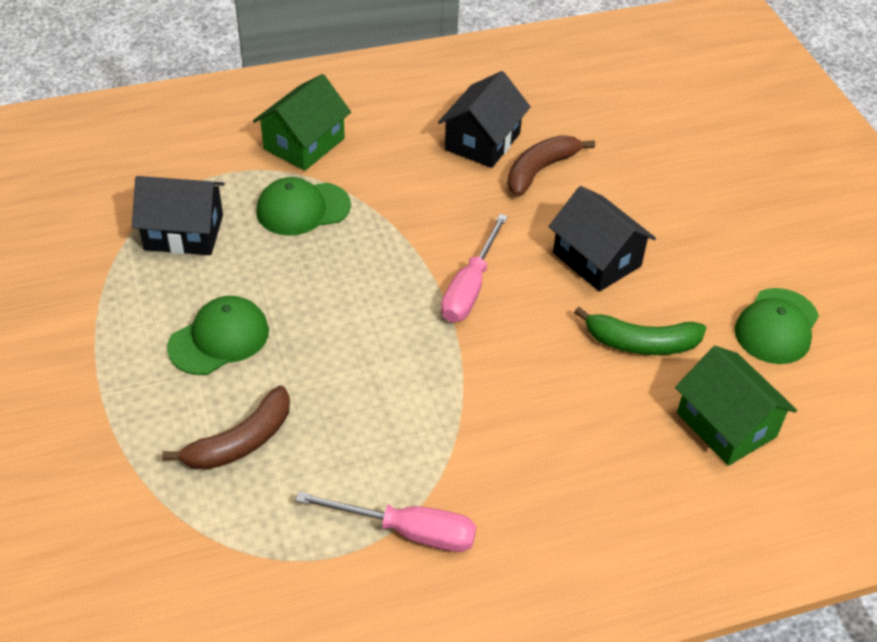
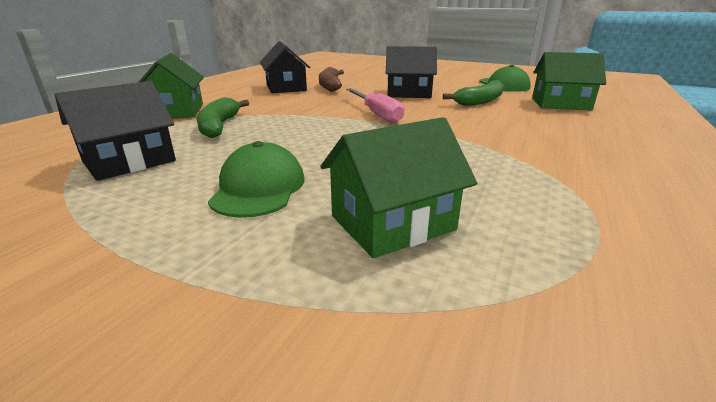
camera: 45 degrees left, 20 degrees down
(241, 442) = (392, 223): brown banana -> green house
(302, 209) = (219, 126): green cap -> green banana
(407, 531) = (587, 193): pink screwdriver -> none

